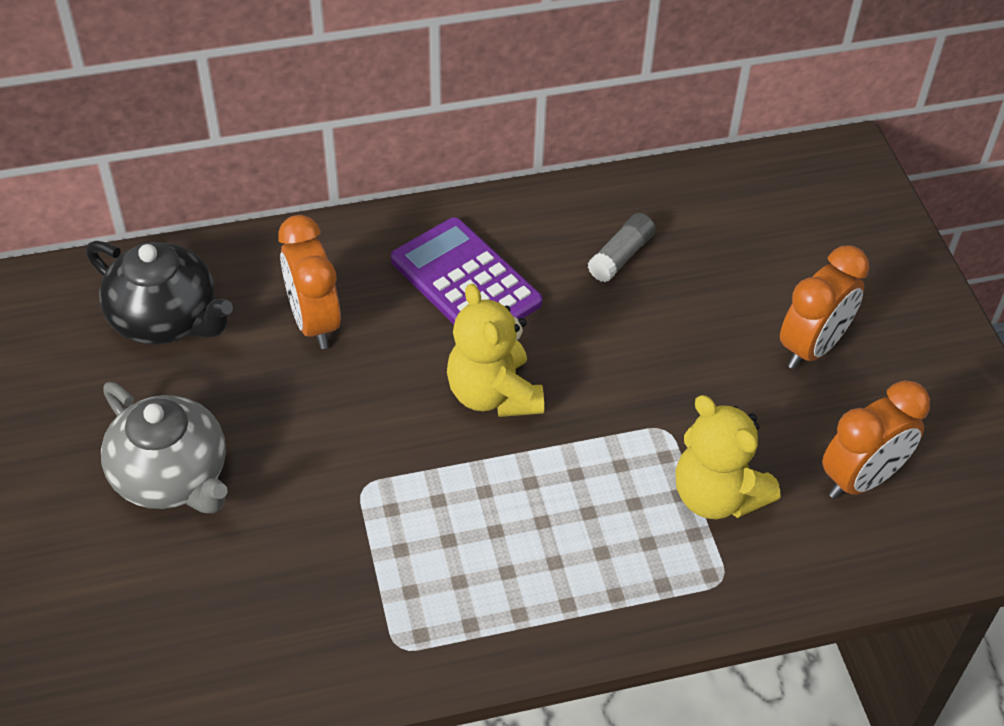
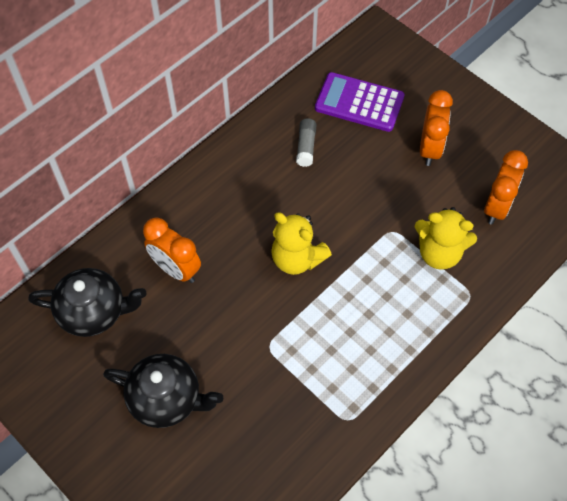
camera: 30 degrees left, 10 degrees up
(172, 477) = (166, 399): grey teapot -> black teapot
(466, 281) = (238, 203): purple calculator -> purple calculator (359, 102)

